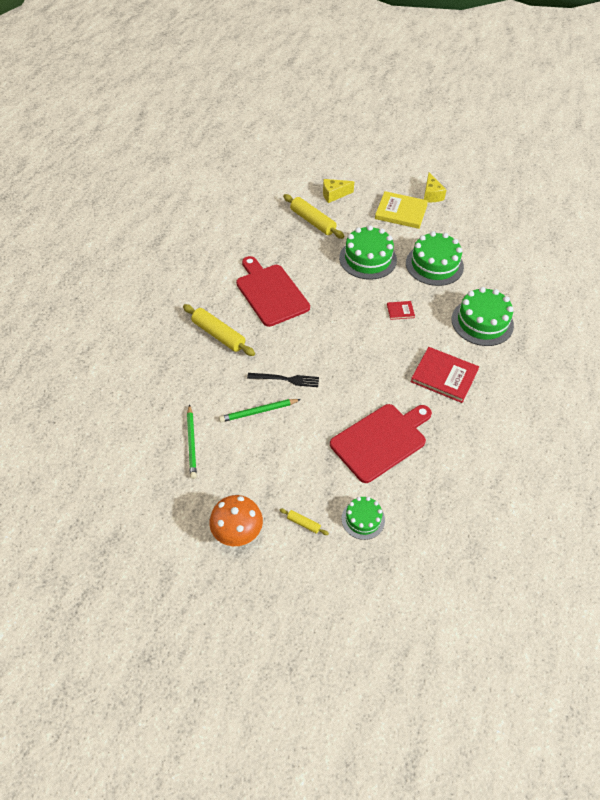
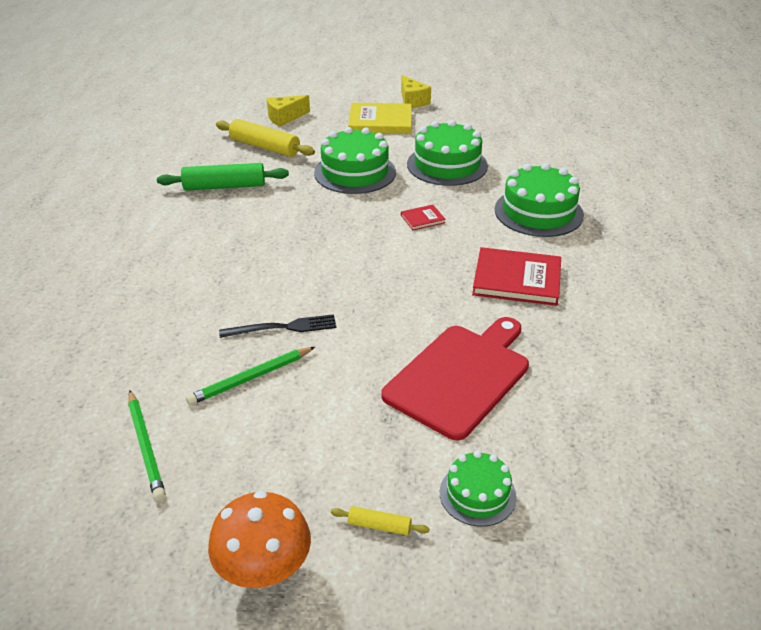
camera: 15 degrees left, 15 degrees down
(218, 335) = (159, 292): yellow rolling pin -> none
(271, 293) = (227, 230): red cutting board -> none
(277, 254) = (224, 186): none -> green rolling pin

